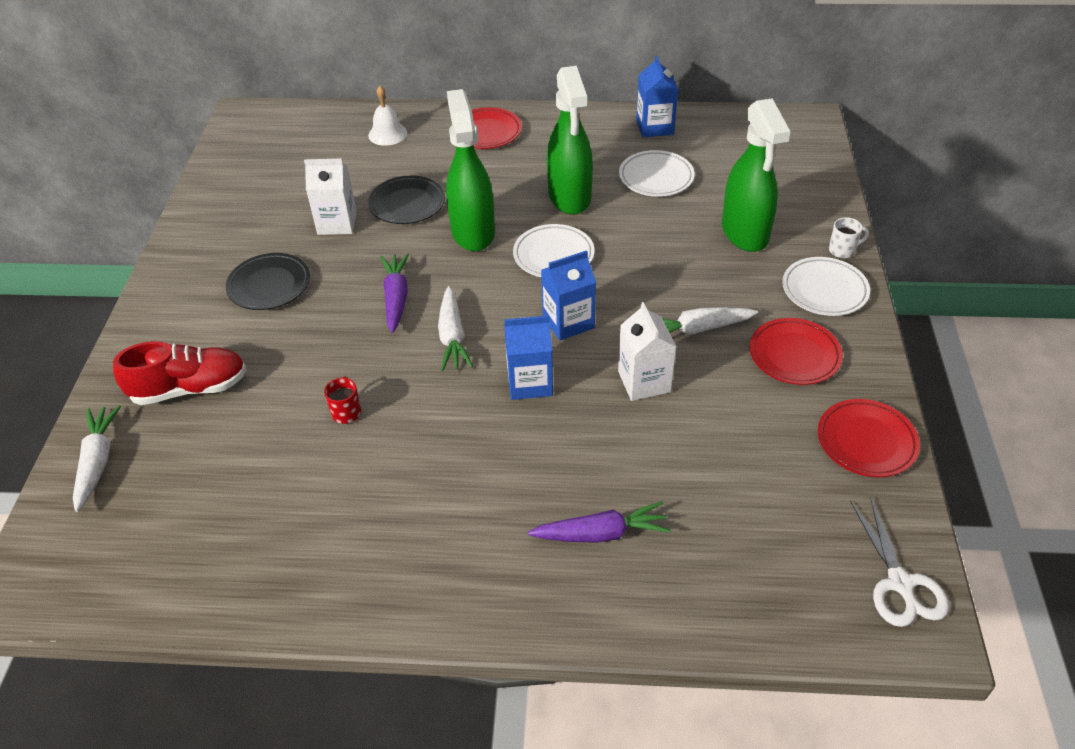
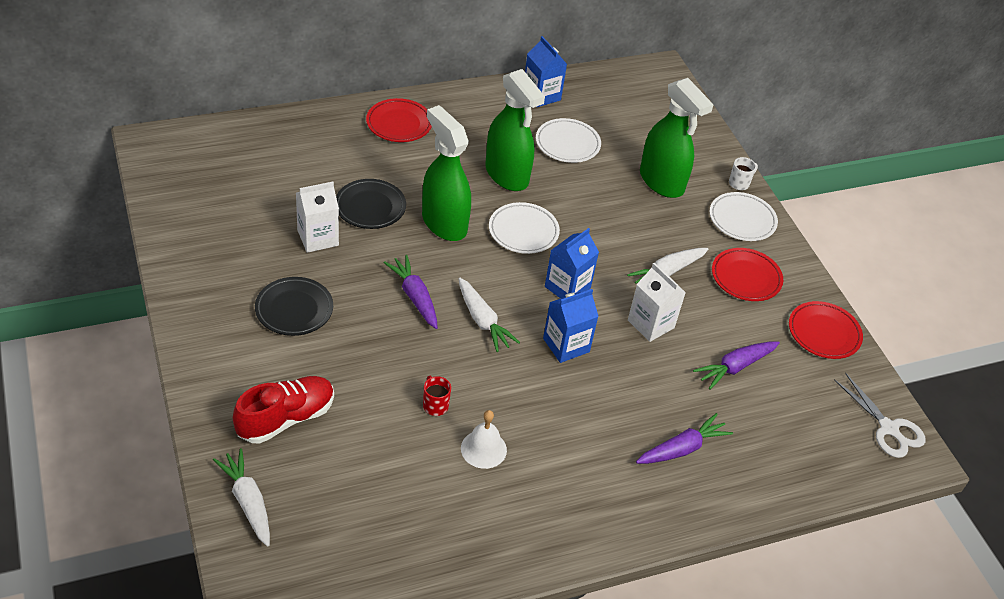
camera: 30 degrees left, 0 degrees up
(387, 134) = (308, 140): white bell -> white bell (483, 449)
(723, 455) = (735, 367): none -> purple carrot

